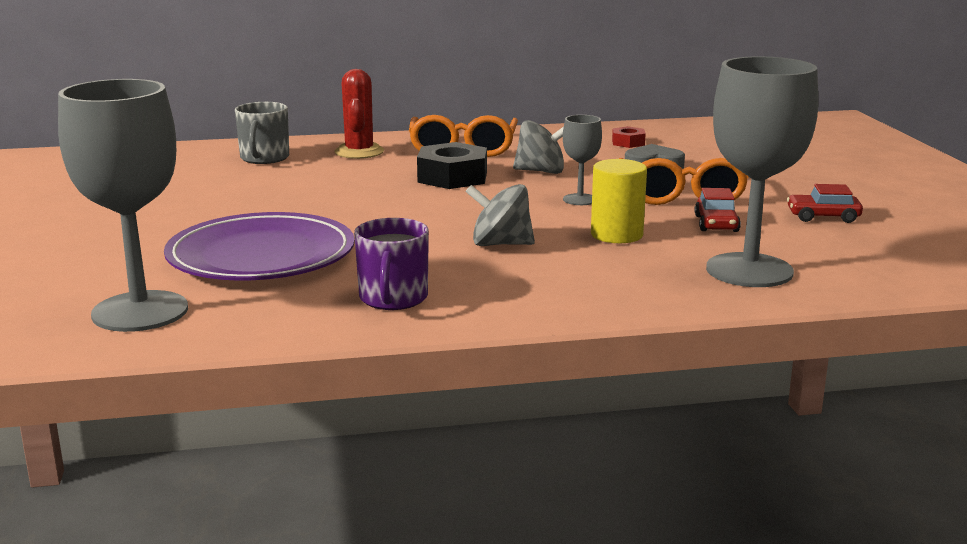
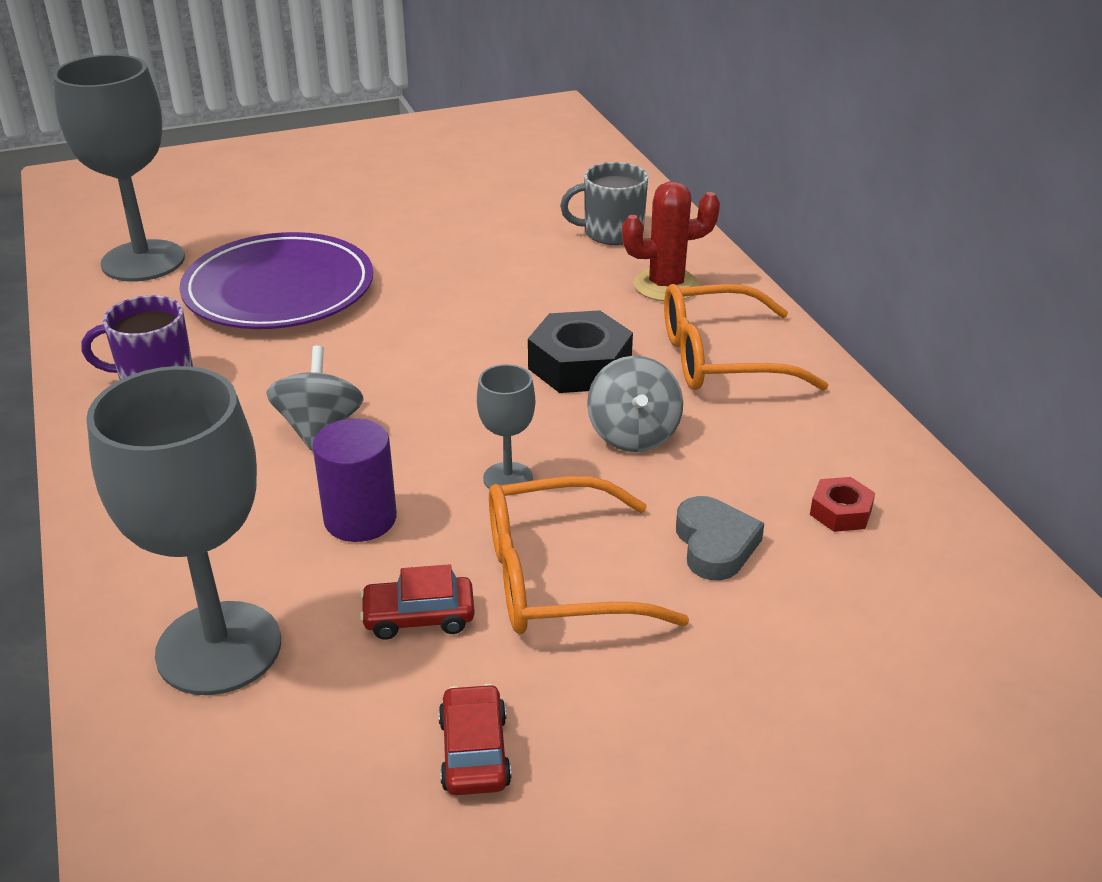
camera: 80 degrees right, 15 degrees up
(616, 235) = (360, 519): yellow cylinder -> purple cylinder

